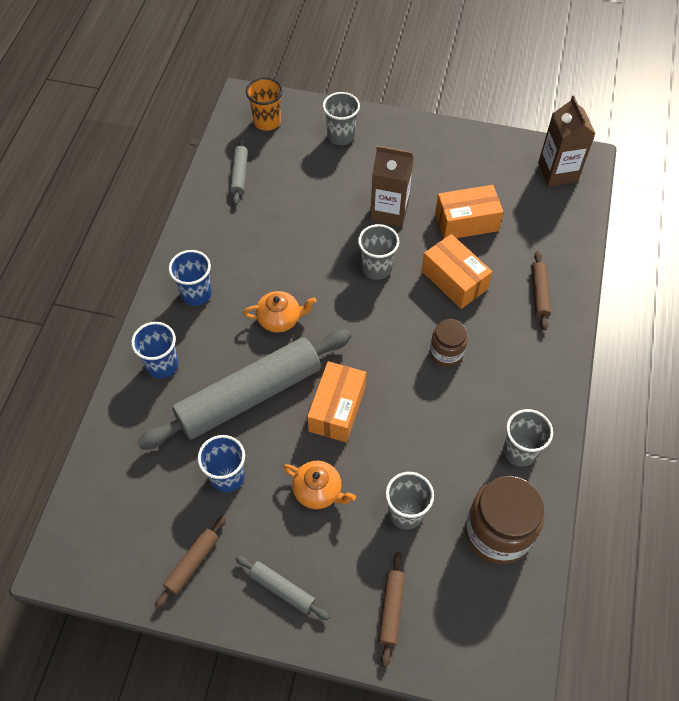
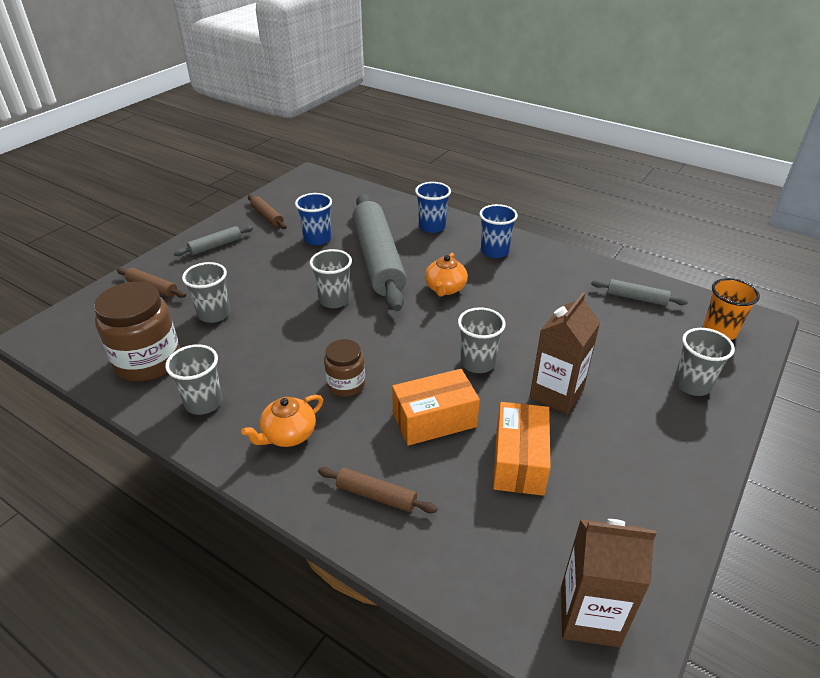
camera: 110 degrees right, 20 degrees down
(318, 491) = (271, 275): orange teapot -> orange teapot (288, 435)
(337, 409) = (334, 300): orange box -> grey cup

